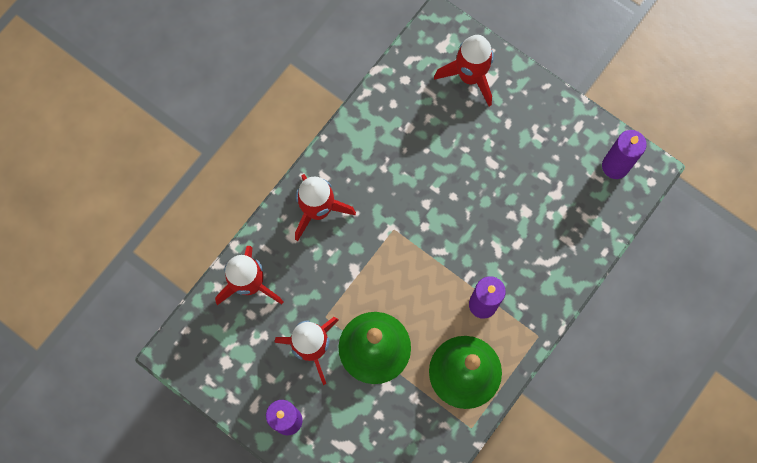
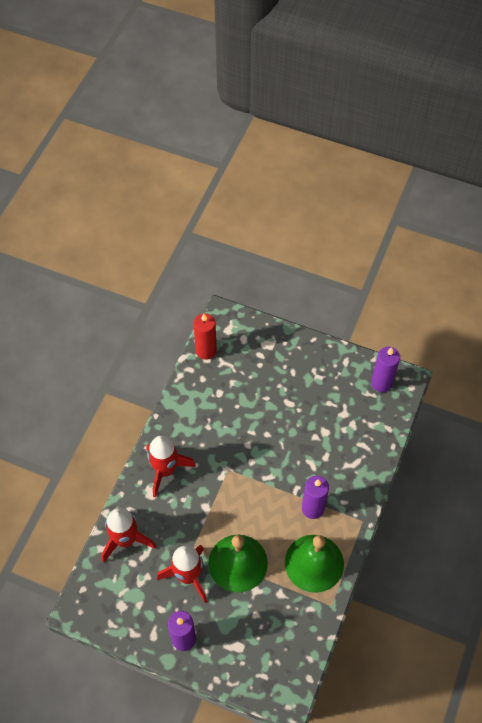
camera: 15 degrees left, 15 degrees down
(407, 67) = (206, 351): none -> red candle
(470, 76) = (255, 346): red rocket -> none

